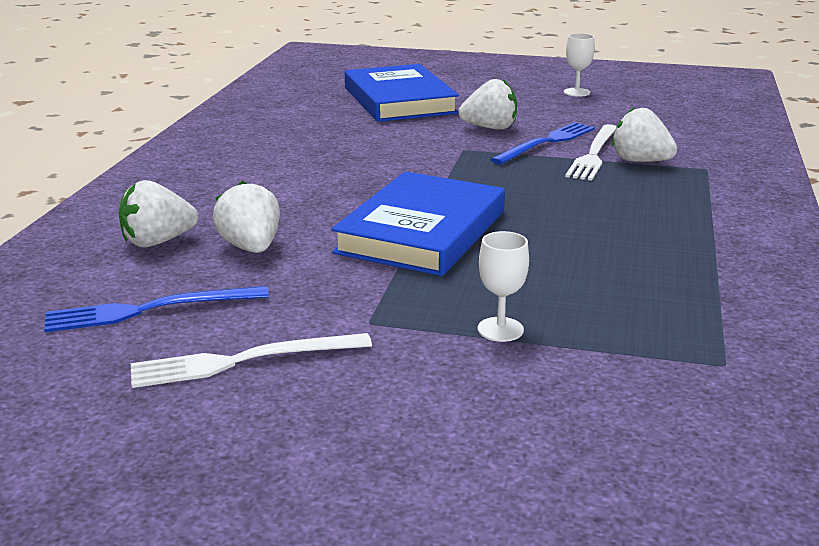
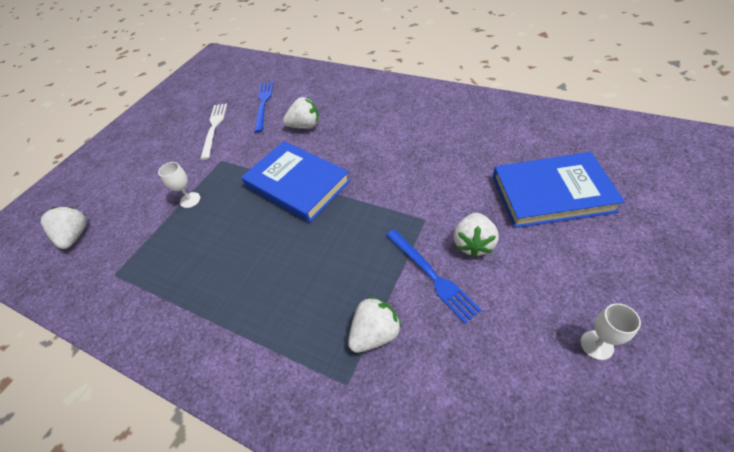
camera: 110 degrees right, 25 degrees up
(158, 242) = (323, 100): white strawberry -> white strawberry (75, 236)
(594, 154) = (398, 303): white fork -> none

